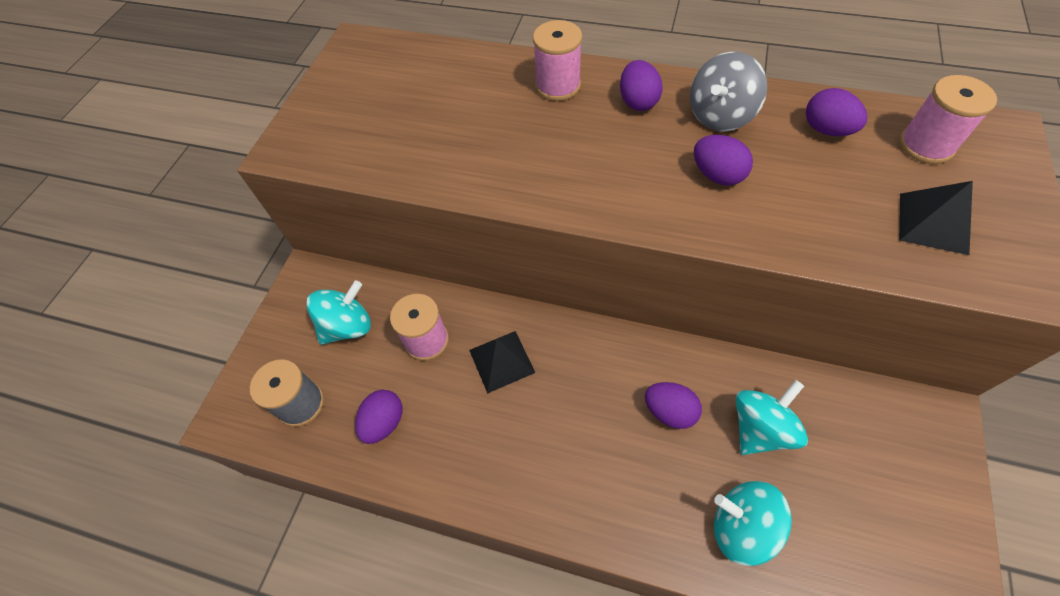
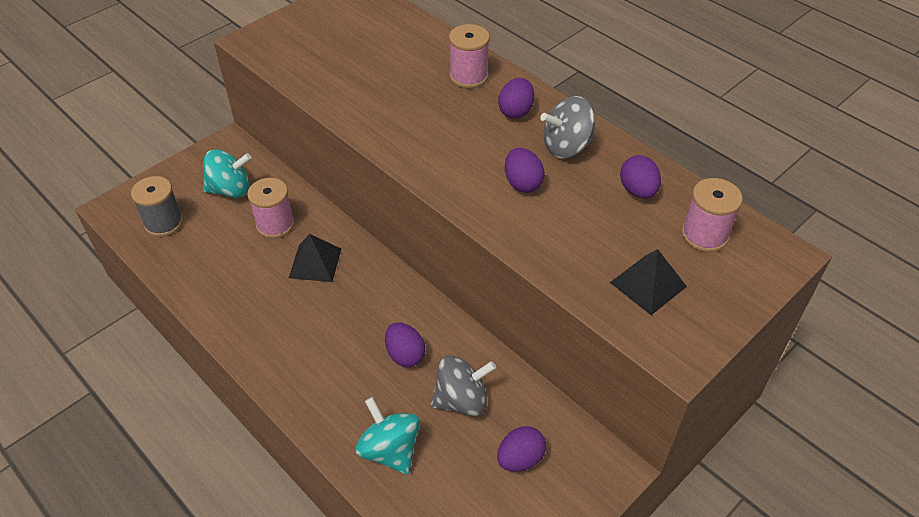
camera: 25 degrees right, 10 degrees down
(384, 422) = (207, 261): purple egg -> purple egg (520, 459)
(760, 428) = (461, 400): turquoise spinning top -> grey spinning top

